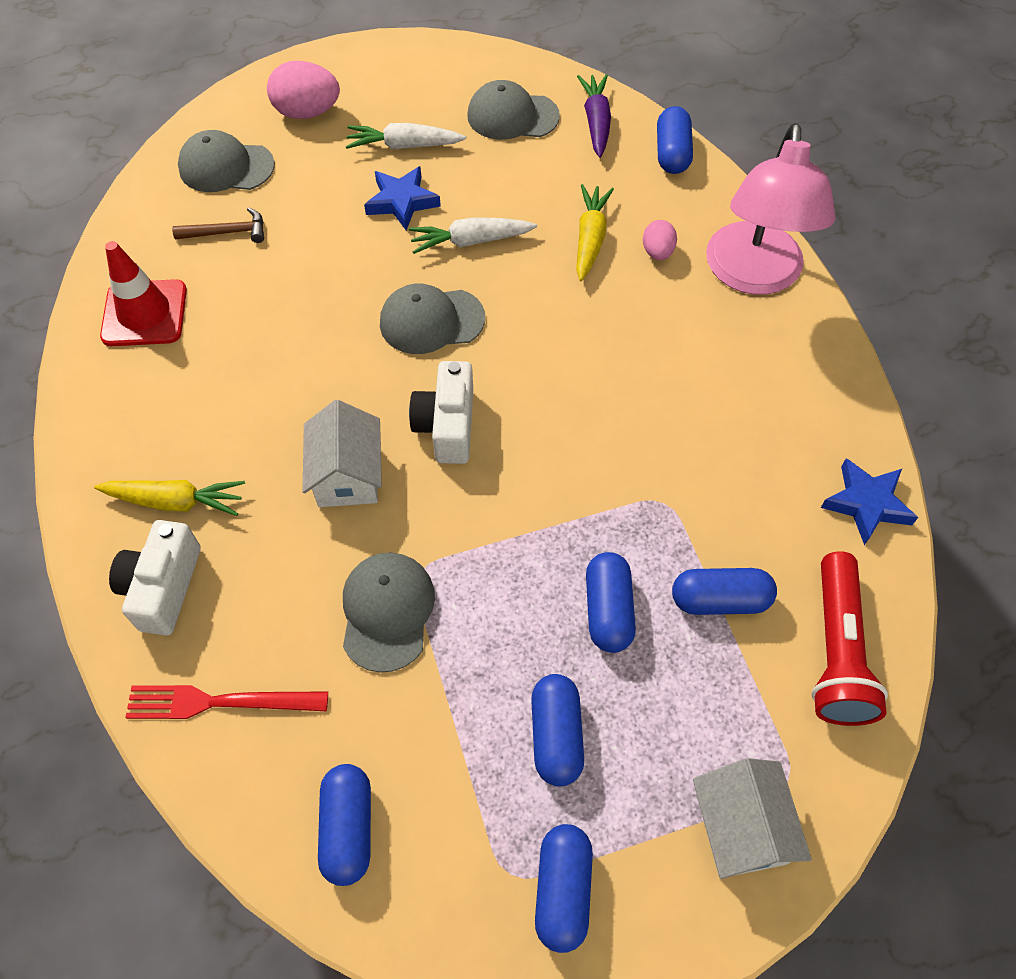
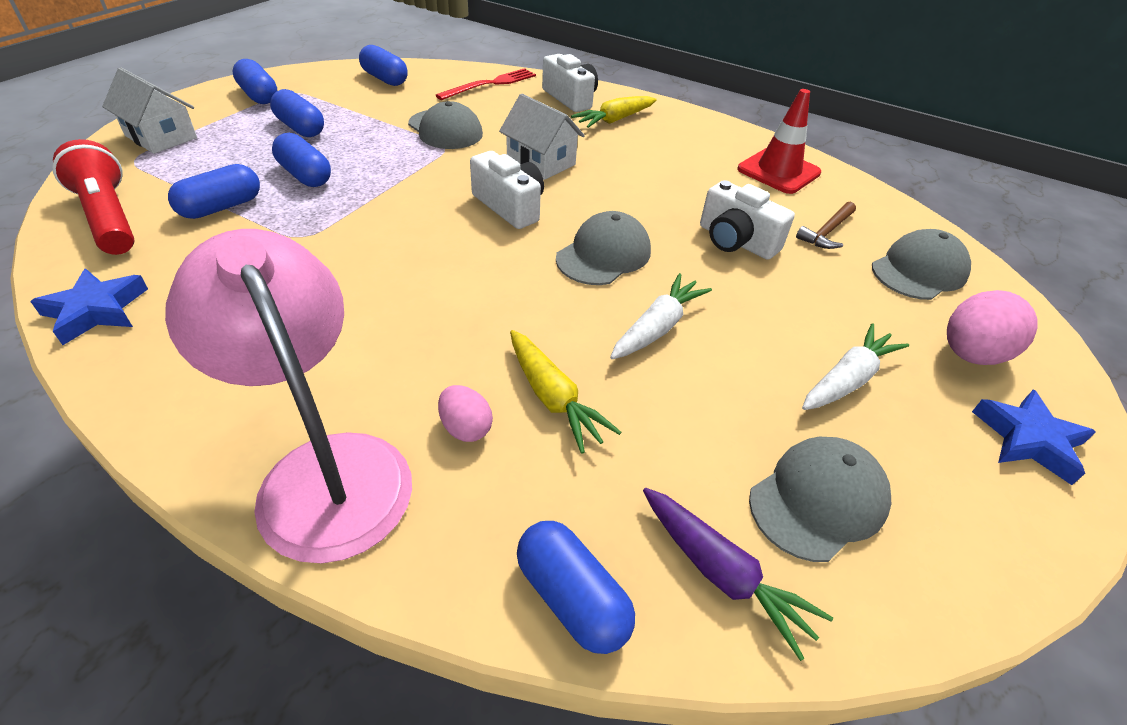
camera: 135 degrees right, 15 degrees down
(311, 269) = (736, 241): none -> white camera
(402, 202) = (761, 325): blue star -> blue star (1028, 439)

